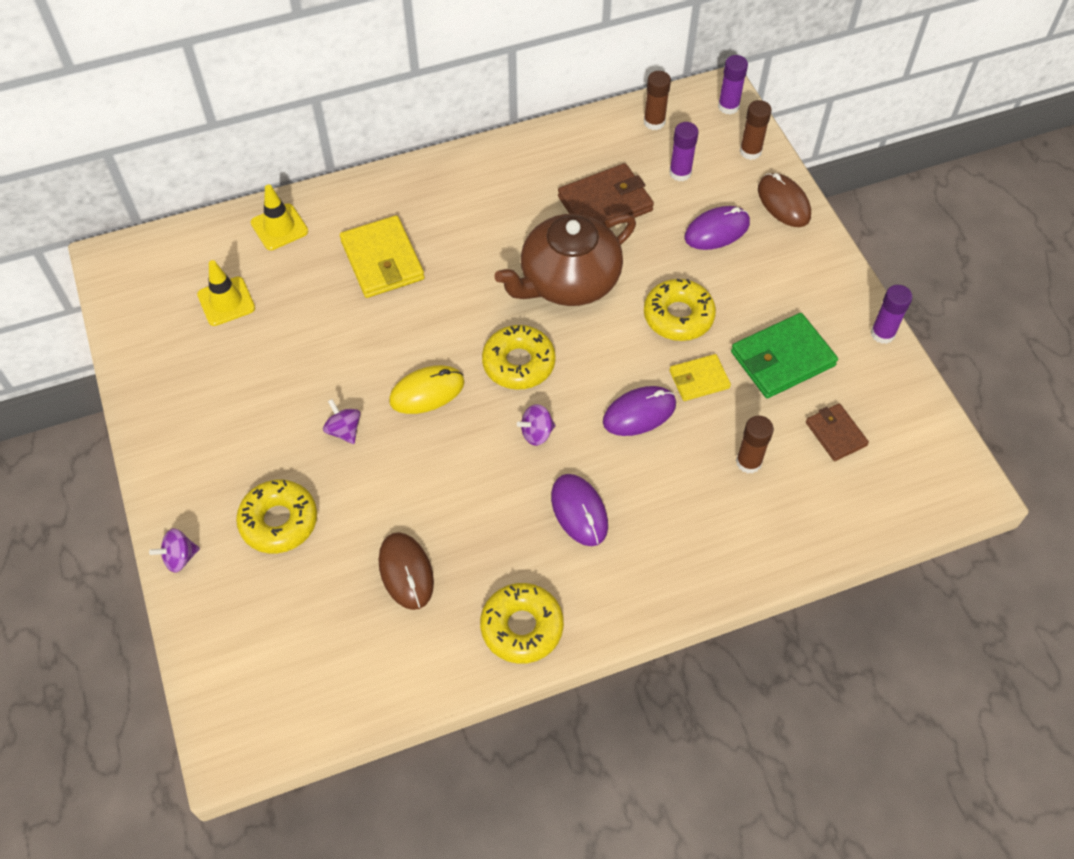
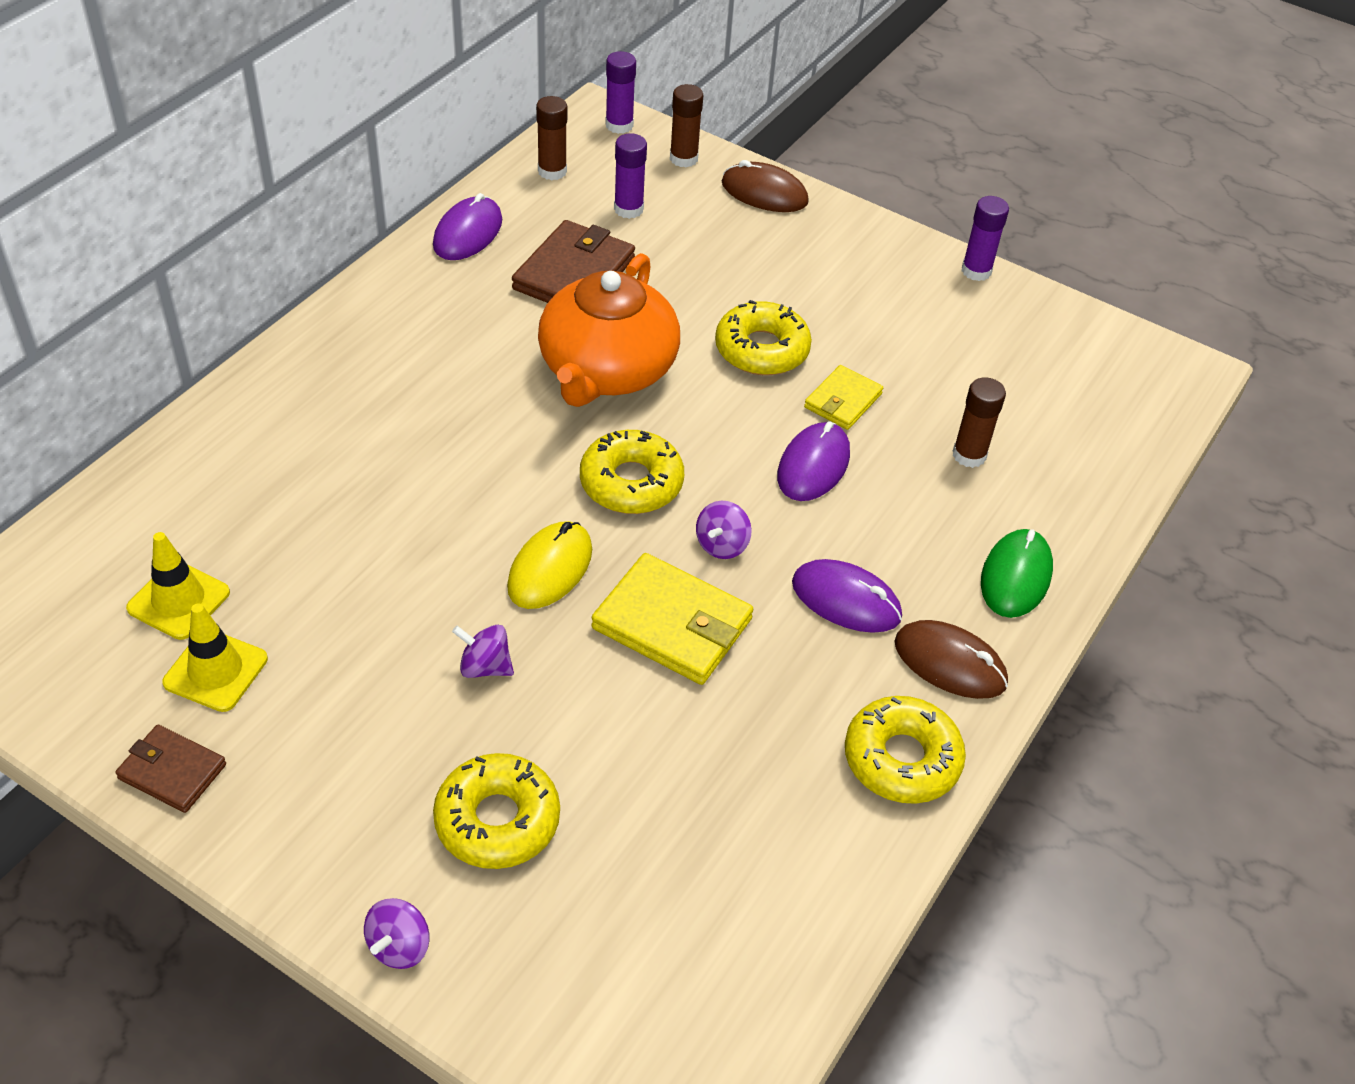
camera: 40 degrees left, 10 degrees down
(279, 227) = (176, 478): yellow traffic cone -> yellow traffic cone (215, 671)
(382, 260) = (356, 452): yellow wallet -> yellow wallet (672, 624)
(406, 572) = (713, 781): brown mouse -> brown mouse (950, 663)
(568, 281) = (606, 370): brown teapot -> orange teapot
(700, 559) = (1015, 576): none -> green mouse
(717, 230) = (721, 248): purple mouse -> purple mouse (468, 233)
(782, 359) = (906, 340): green wallet -> none
(835, 434) = (1024, 384): brown wallet -> brown wallet (172, 771)

